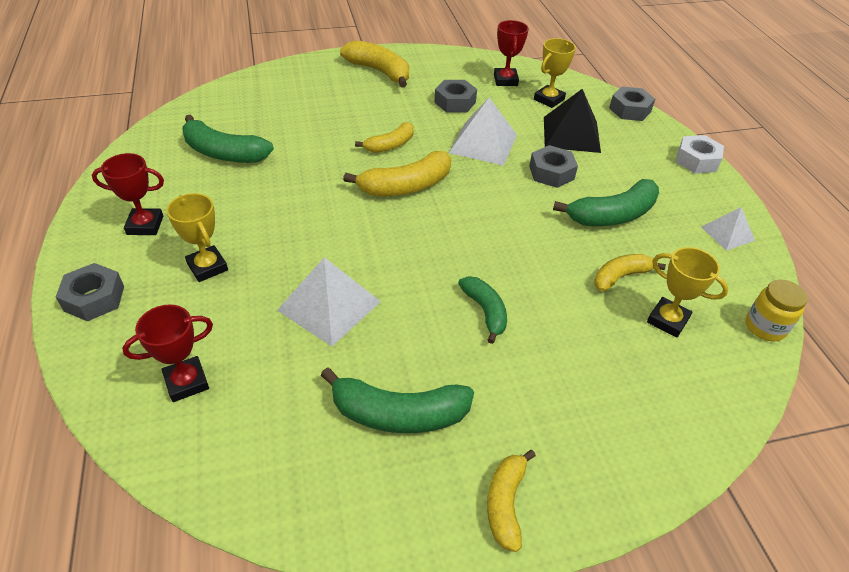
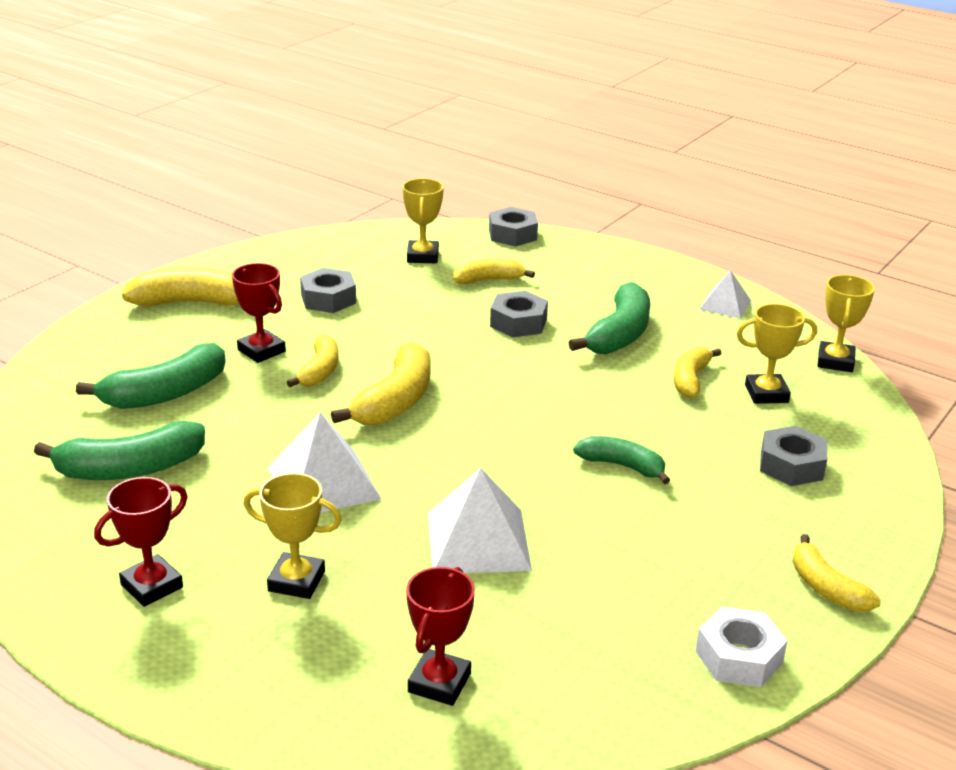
camera: 40 degrees left, 15 degrees down
(94, 298) = (210, 682): grey nut -> grey nut (791, 465)
(398, 414) = (664, 583): green banana -> green banana (165, 393)
(483, 143) = (416, 326): white pyramid -> white pyramid (324, 483)
(505, 80) = (351, 255): red trophy -> red trophy (261, 351)
(571, 134) = (489, 280): black pyramid -> yellow banana
(696, 160) = (627, 255): white nut -> white nut (738, 657)
(765, 327) = (835, 361): yellow jar -> yellow trophy

